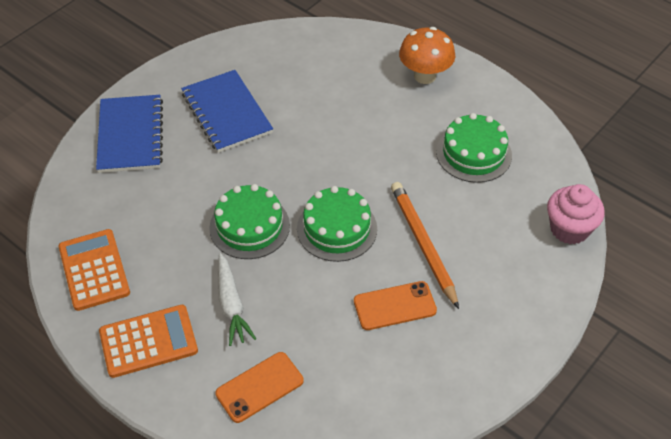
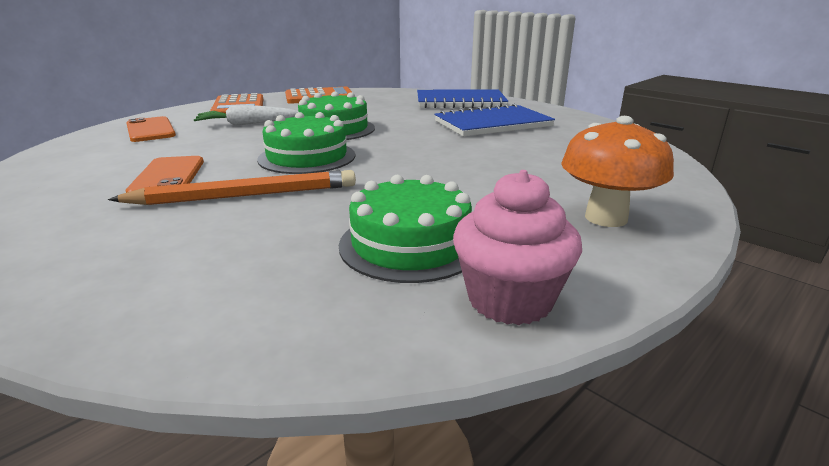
camera: 95 degrees right, 25 degrees down
(569, 229) = (154, 330): pink cupcake -> pink cupcake (510, 300)

